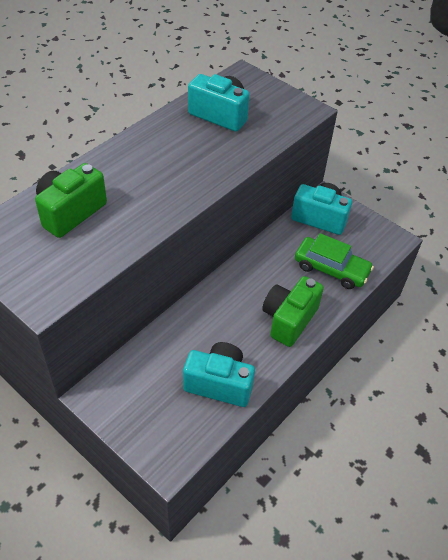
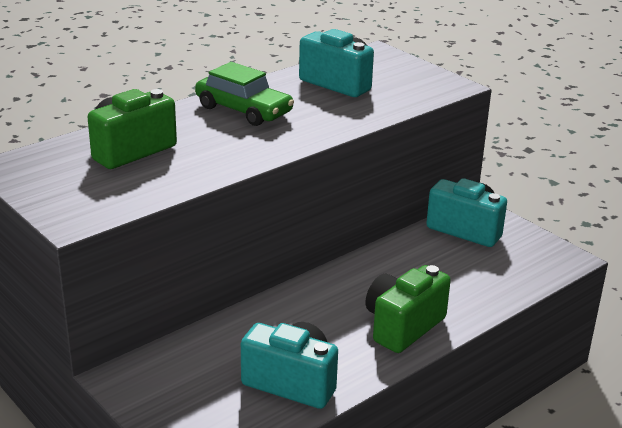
camera: 10 degrees right, 20 degrees down
(331, 269) = (472, 280): green car -> green car (243, 110)

